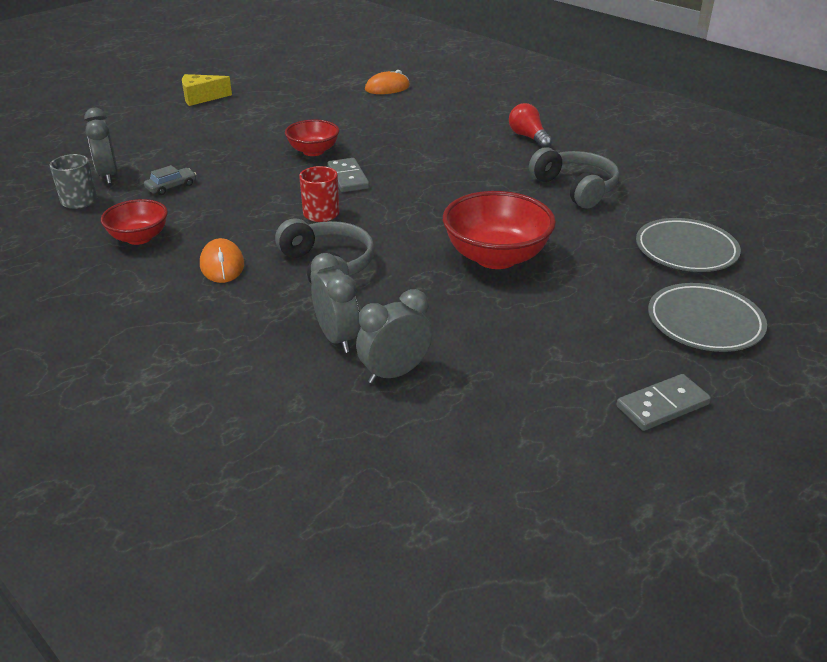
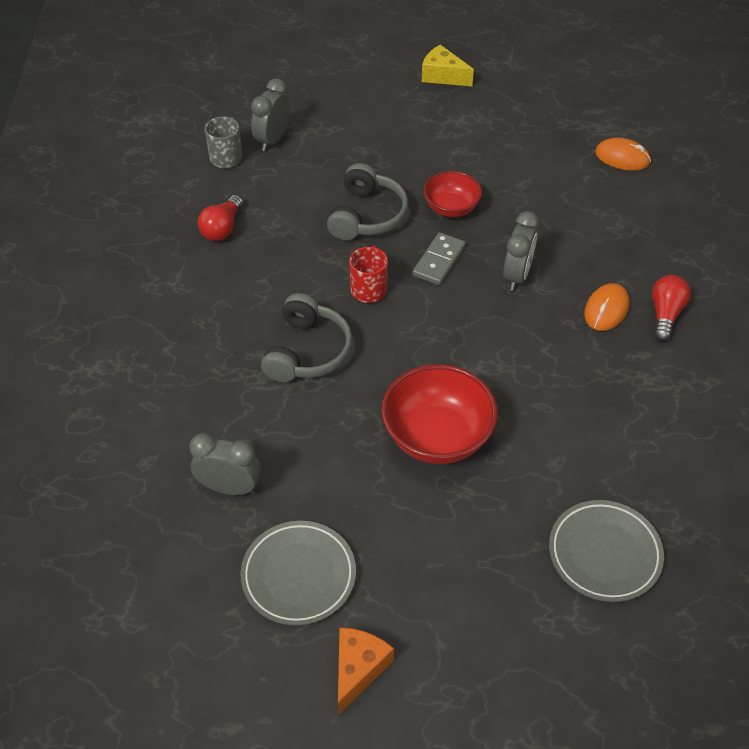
camera: 45 degrees right, 15 degrees up
(139, 238) = (222, 228): red bowl -> red light bulb
(171, 187) = (300, 183): grey car -> none
(222, 265) = (242, 297): orange mouse -> orange mouse (606, 309)
(337, 338) = (232, 427): grey clock -> grey clock (517, 276)
(575, 188) = (614, 410): grey headphones -> grey headphones (367, 215)
(662, 405) = (358, 669): grey domino -> orange cheese
(704, 322) = (502, 633): grey plate -> grey plate (298, 575)

